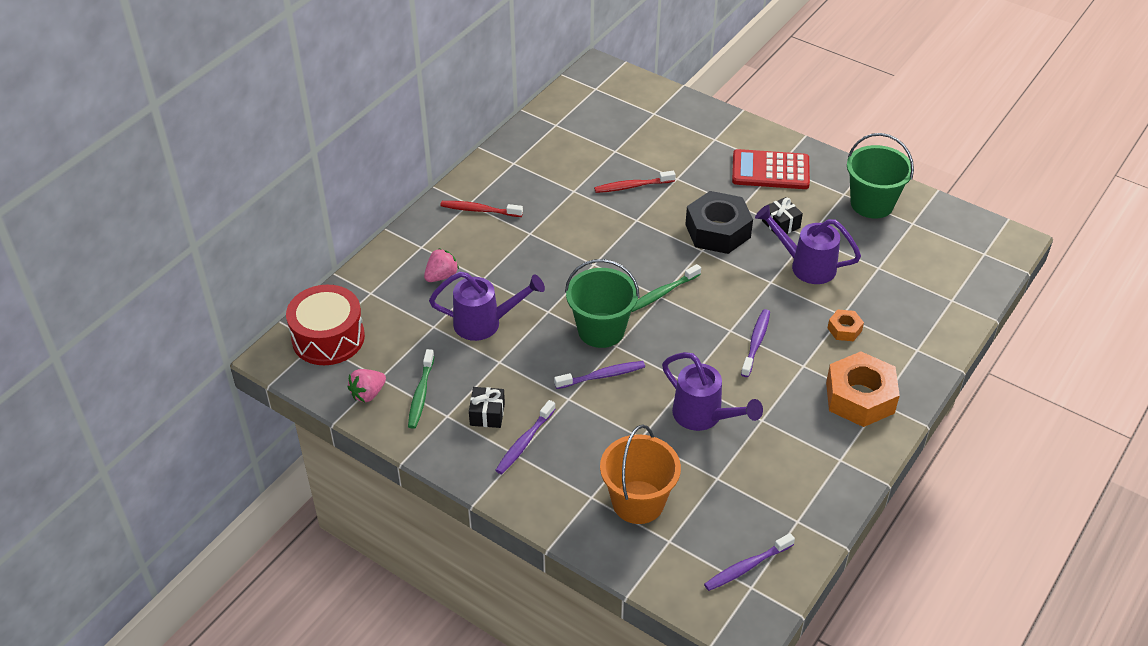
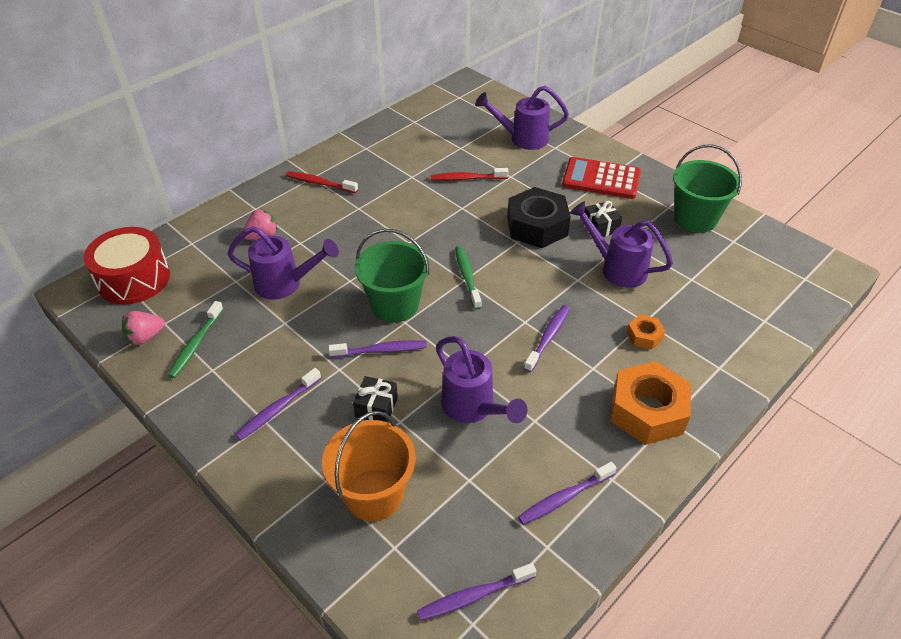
camera: 10 degrees right, 0 degrees up
(487, 414) = (252, 374): black gift -> black gift (376, 407)
(663, 293) = (467, 277): green toothbrush -> green toothbrush turned 105 degrees clockwise
(678, 133) = (522, 139): none -> purple watering can
(803, 480) = (565, 497): none -> purple toothbrush

